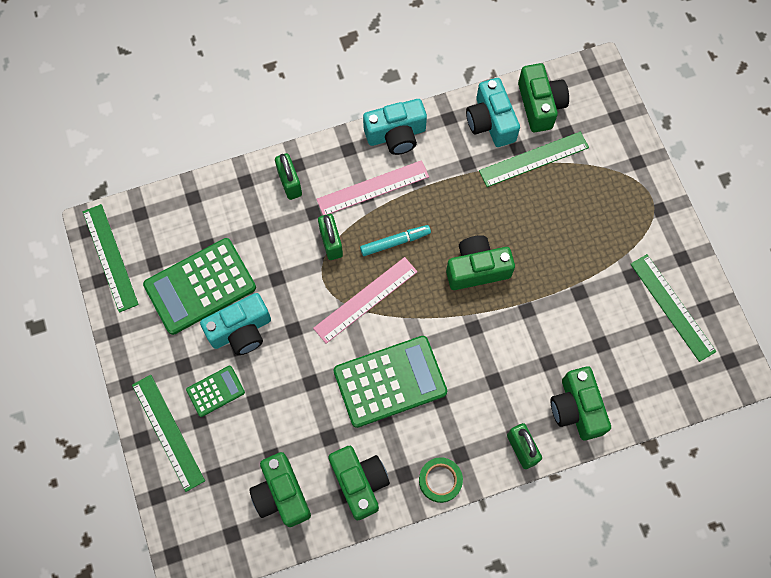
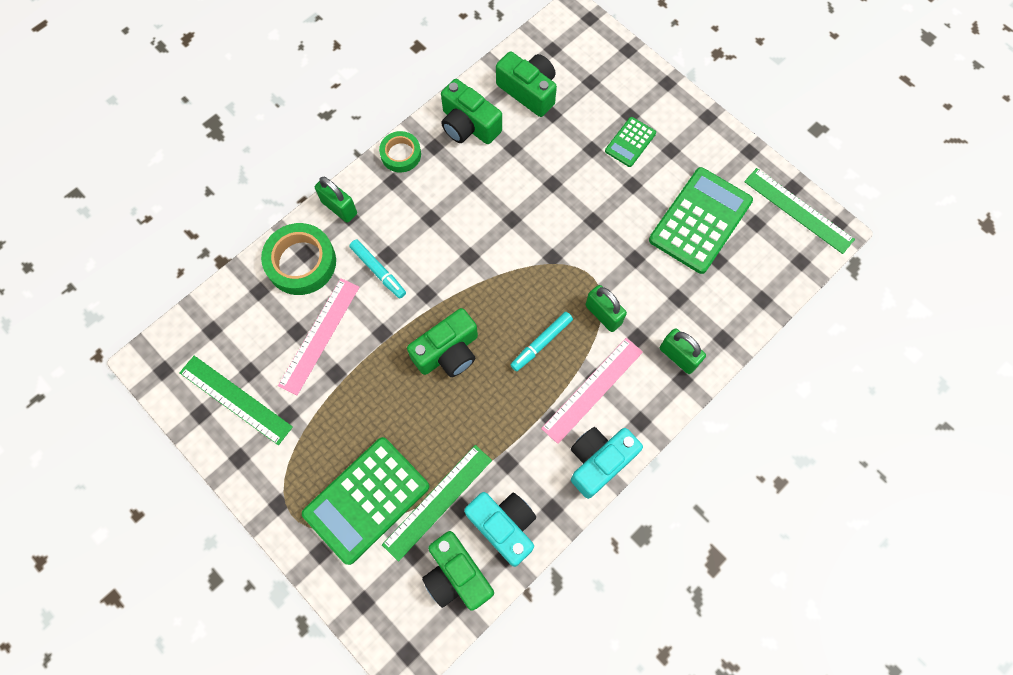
camera: 155 degrees right, 0 degrees up
(167, 432) = (649, 96): green ruler -> none
(241, 331) = (639, 199): turquoise camera -> none
(366, 300) = (541, 275): pink ruler -> pink ruler (319, 335)
(390, 381) = (482, 213): green calculator -> green calculator (366, 500)
(508, 368) = (378, 271): none -> turquoise marker
(576, 408) = (301, 262): green camera -> green tape

